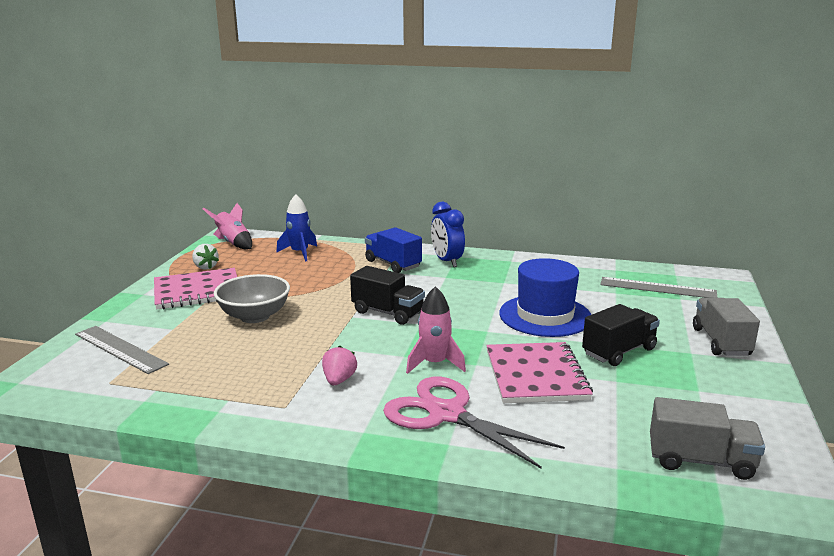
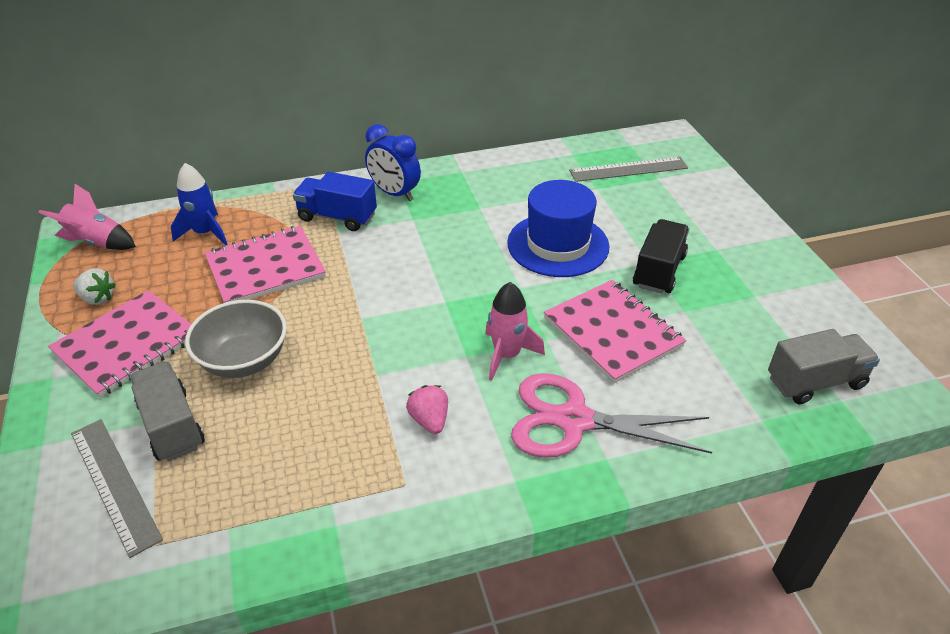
camera: 30 degrees left, 20 degrees up
(120, 349) = (114, 484): grey ruler -> grey ruler turned 45 degrees clockwise
(318, 277) = (265, 268): none -> pink notebook
(387, 313) = (396, 297): black truck -> none
(721, 342) = (730, 226): grey truck -> grey truck (172, 425)

